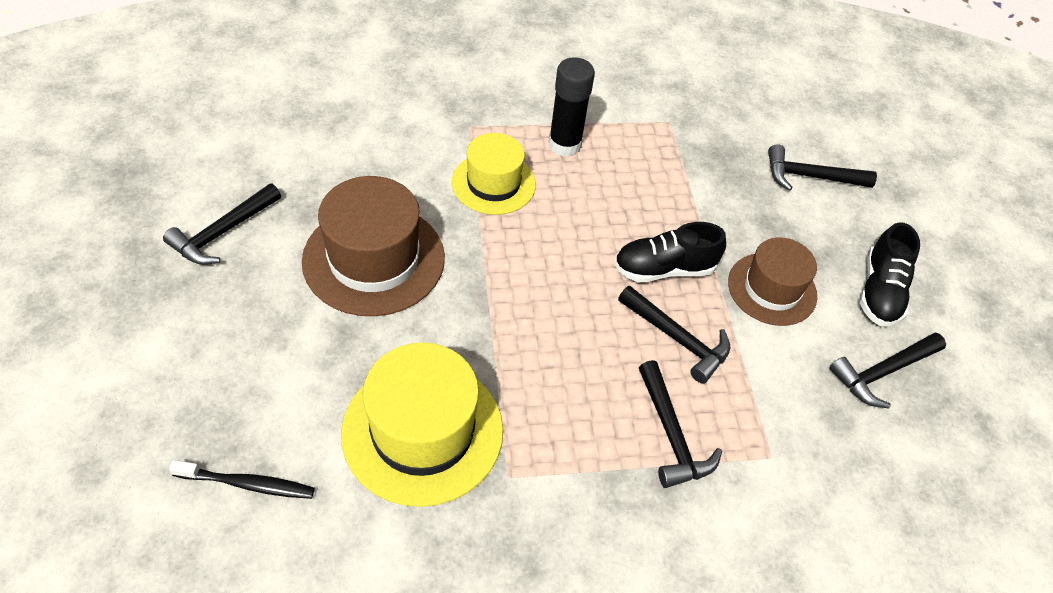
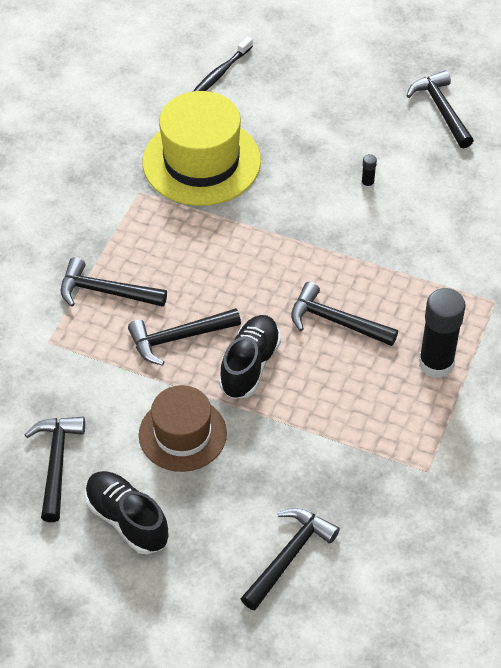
camera: 125 degrees right, 0 degrees up
(374, 259) = (367, 184): brown hat -> black glue stick
(493, 183) = (411, 289): yellow hat -> none
(568, 224) = (336, 321): none -> black hammer

